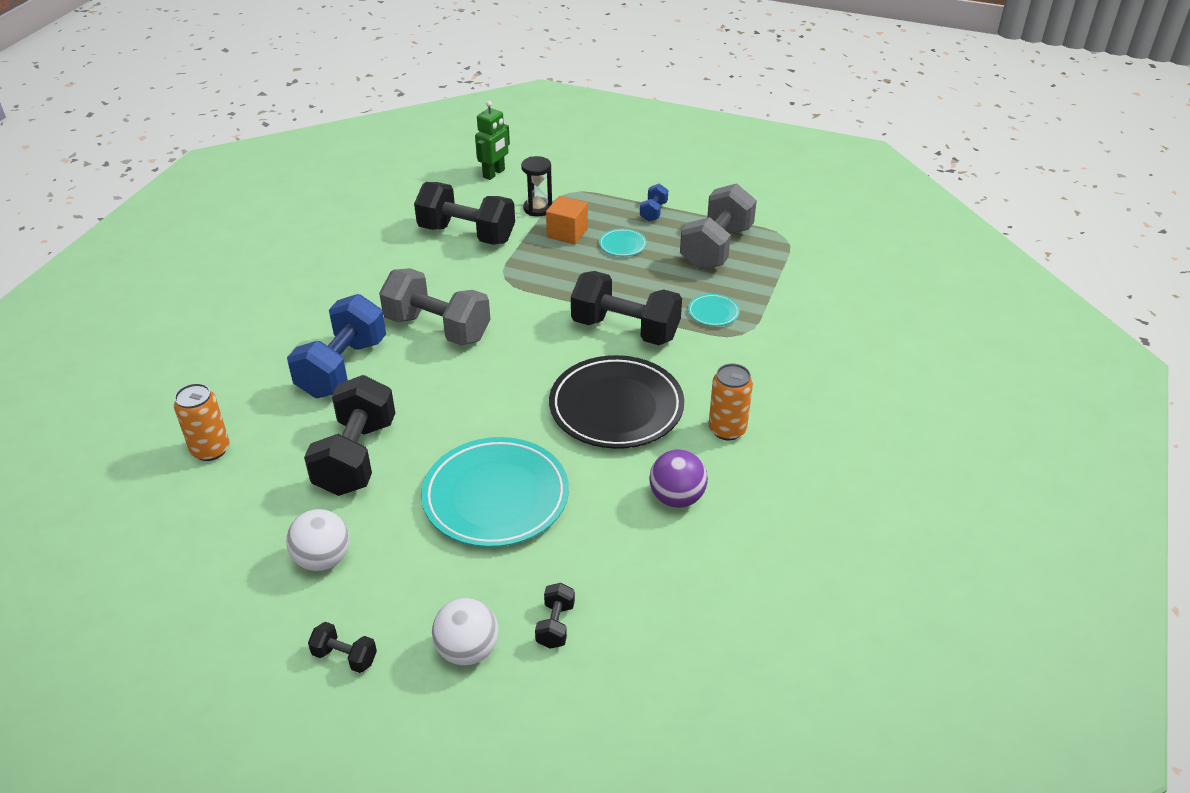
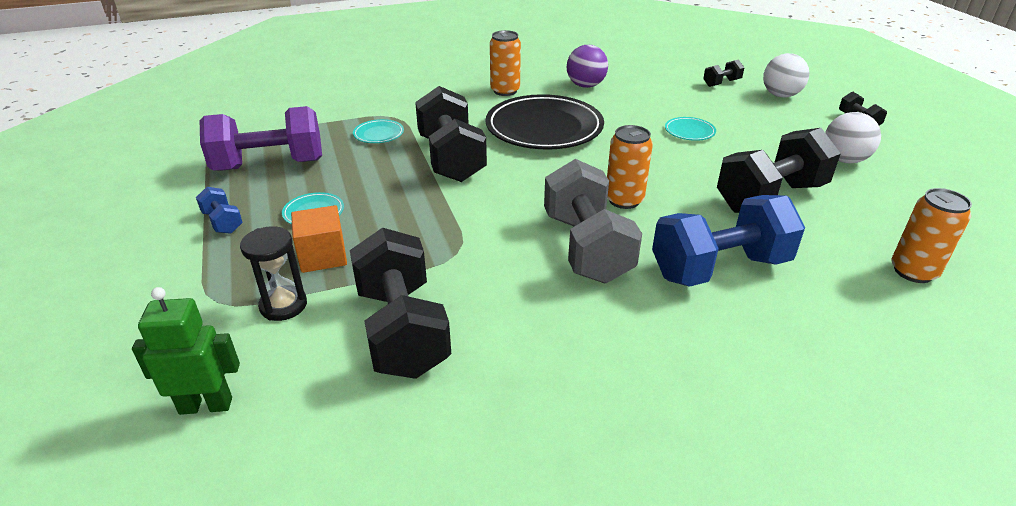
camera: 130 degrees left, 5 degrees down
(459, 379) = (624, 200): none -> orange can
(496, 497) = (689, 131): turquoise plate -> turquoise plate, size x0.42
(653, 212) = (223, 222): blue dumbbell -> blue dumbbell turned 75 degrees clockwise
(716, 248) = (269, 165): grey dumbbell -> purple dumbbell

